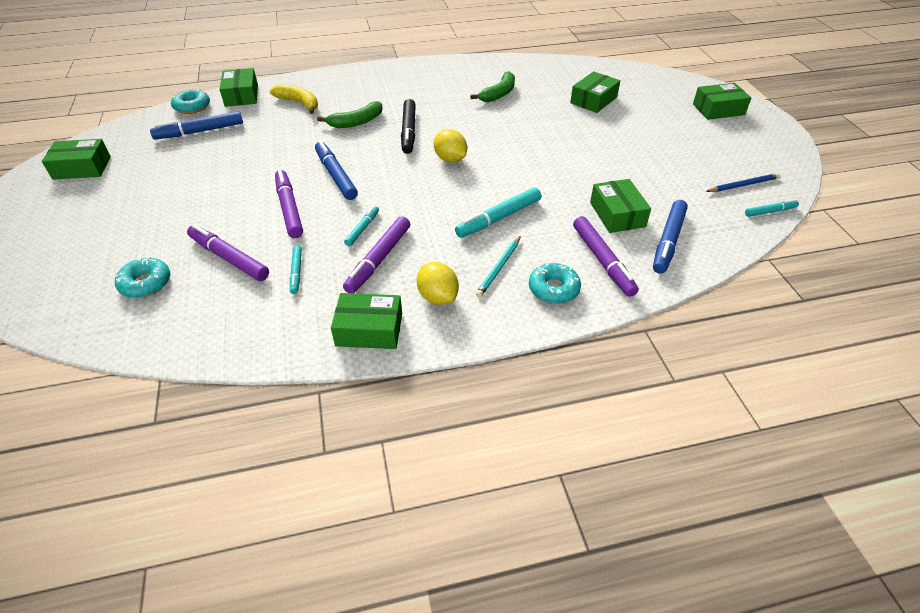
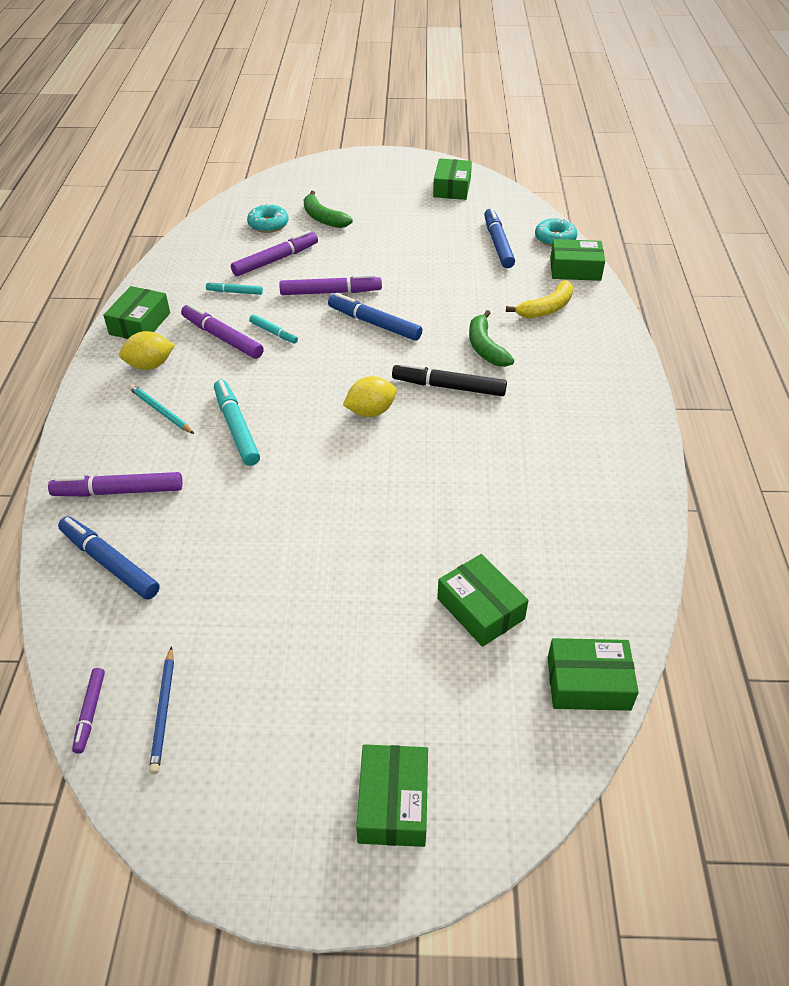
camera: 105 degrees right, 0 degrees up
(336, 176) = (374, 324): blue marker -> blue marker turned 135 degrees counterclockwise
(499, 94) = (530, 493): green banana -> green banana (323, 218)
(553, 289) = (106, 442): turquoise donut -> none
(617, 214) = (185, 532): green box -> green box (588, 683)
(770, 211) = (90, 712): turquoise marker -> purple marker

